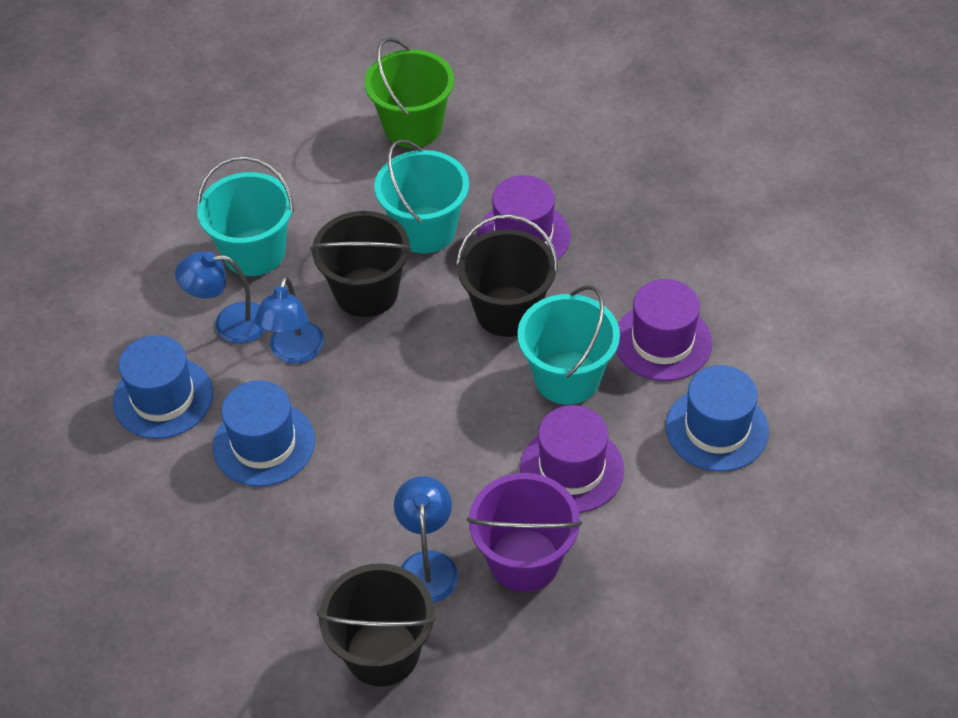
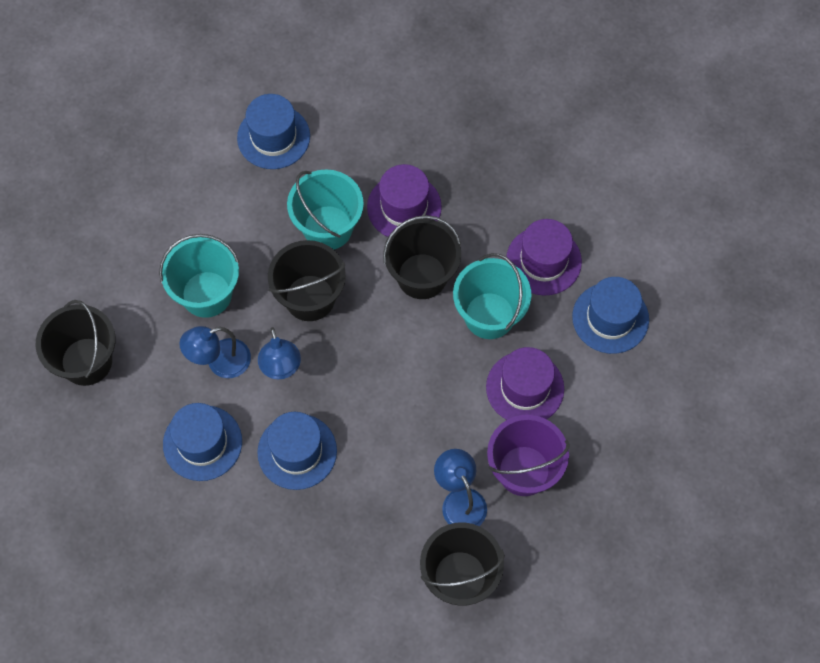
camera: 25 degrees left, 15 degrees up
(87, 275) = (86, 361): none -> black bucket
(413, 127) = (273, 137): green bucket -> blue hat

